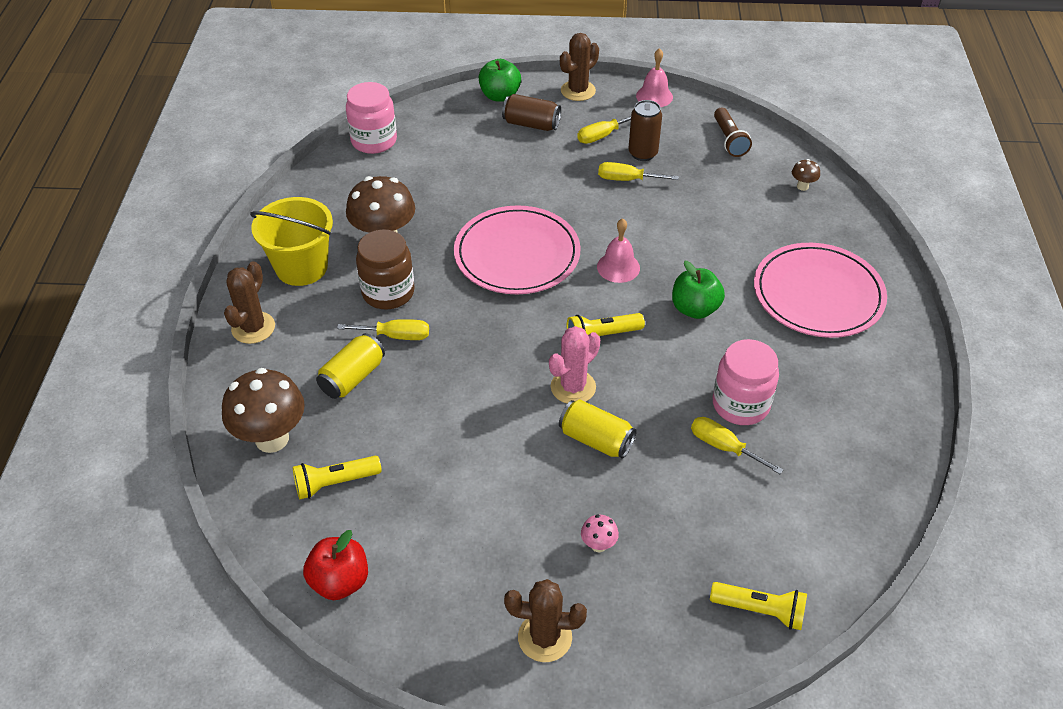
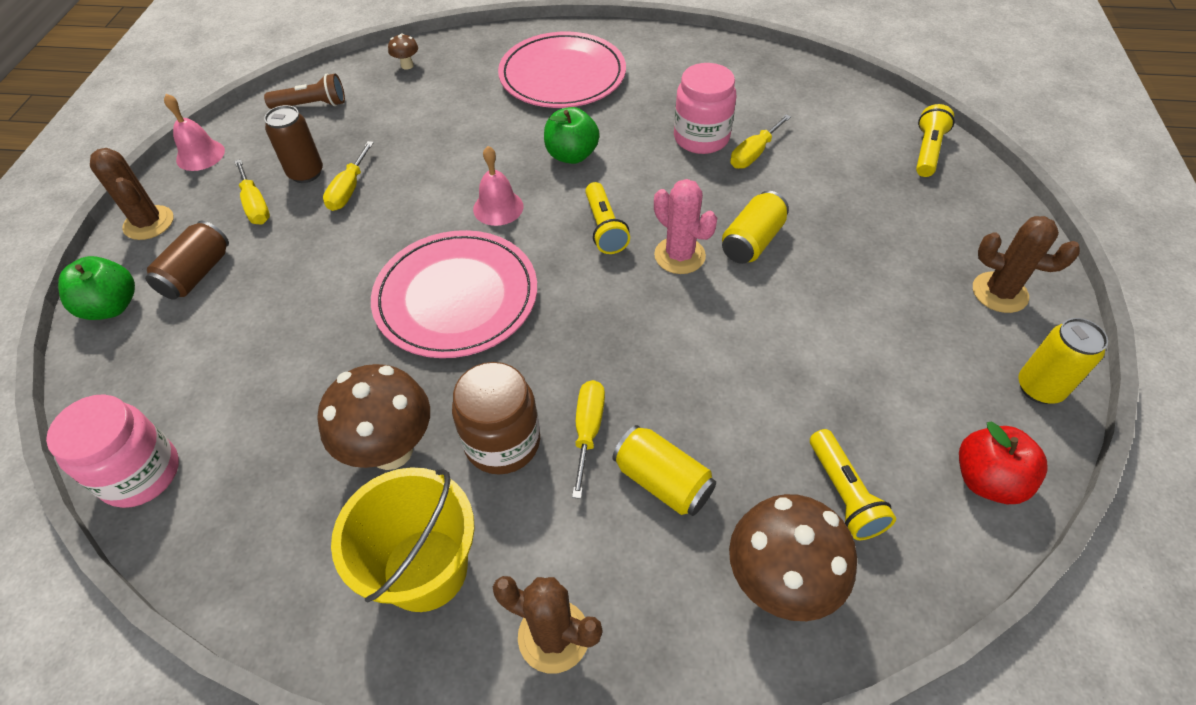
camera: 85 degrees left, 5 degrees up
(429, 644) = (1039, 388): none -> yellow can
(545, 637) = (999, 292): brown cactus -> brown cactus turned 75 degrees counterclockwise
(598, 545) = (884, 248): pink mushroom -> none

